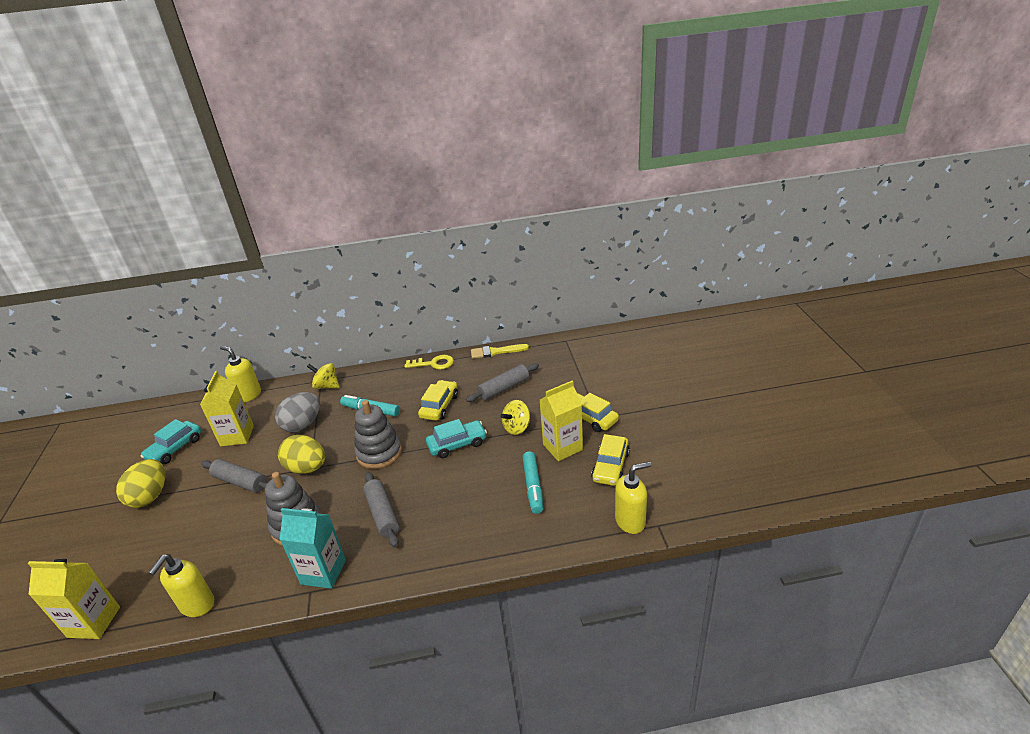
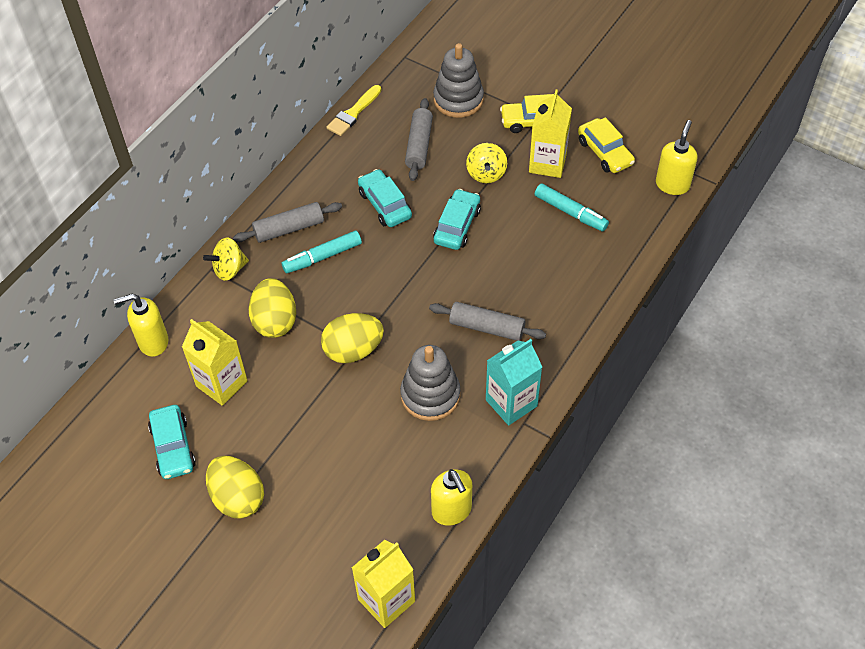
camera: 50 degrees left, 20 degrees up
(240, 482) = (309, 412): grey rolling pin -> grey rolling pin (289, 229)
(302, 425) = (275, 321): grey egg -> yellow egg
(379, 453) = (399, 286): grey stacking toy -> grey stacking toy (458, 100)
(434, 364) = (308, 167): yellow key -> none
(439, 406) = (384, 204): yellow car -> turquoise car

